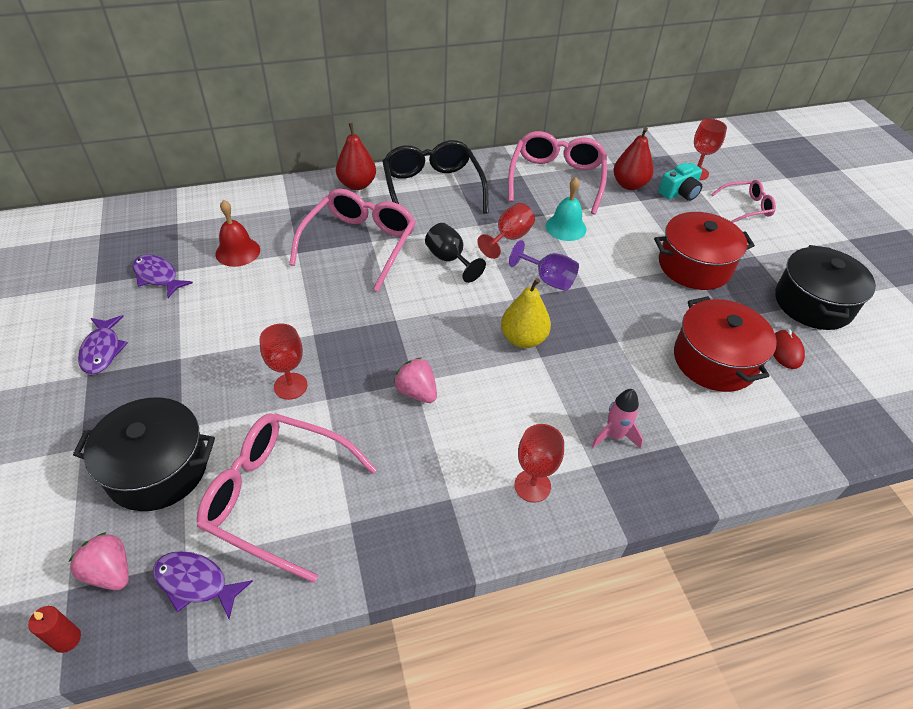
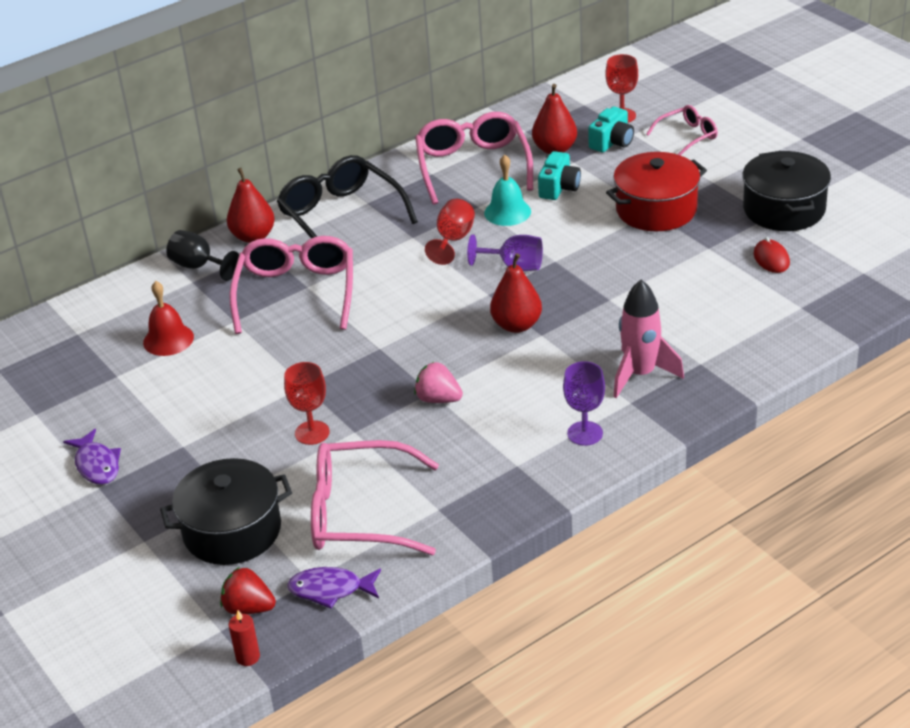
camera: 15 degrees left, 10 degrees down
(110, 572) = (248, 608): pink strawberry -> red strawberry
(158, 276) = (99, 387): purple fish -> none
(449, 259) = (402, 279): black goblet -> black goblet (199, 266)
(523, 339) = (516, 325): yellow pear -> red pear
(532, 486) = (585, 433): red goblet -> purple goblet
(614, 435) = (640, 374): pink rocket -> pink rocket, size x1.56
(618, 219) = (559, 188): none -> turquoise camera
(714, 360) = (707, 287): red pot -> none

